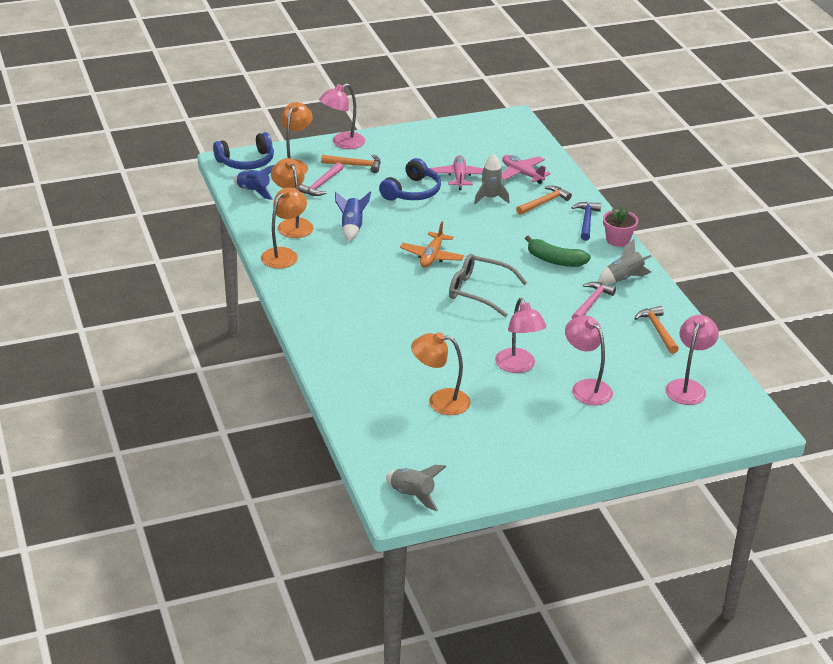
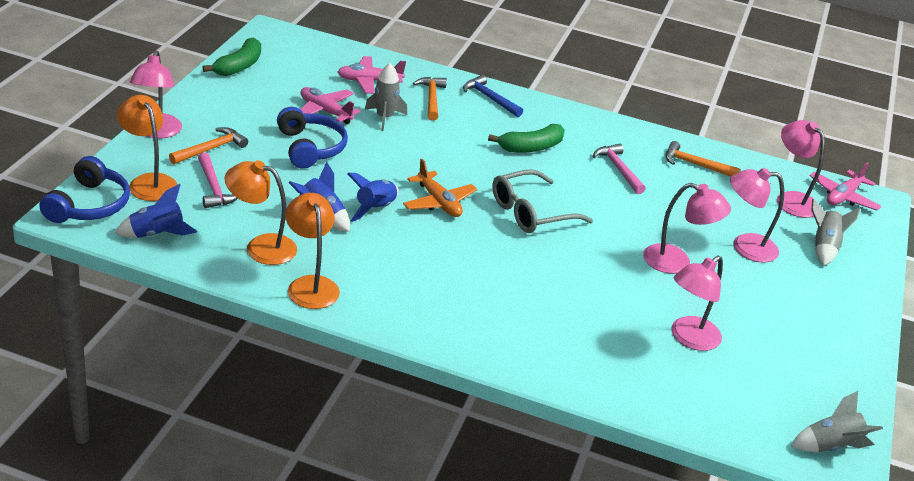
camera: 55 degrees left, 0 degrees up
(388, 240) = (375, 209): none -> blue rocket
(440, 401) = (689, 338): orange lamp -> pink lamp
(455, 129) = (239, 66): none -> green banana
(617, 240) = (538, 103): pink flower pot -> none
(624, 278) = (600, 134): grey rocket -> grey rocket (824, 247)
(737, 409) = (843, 196): none -> pink plane

